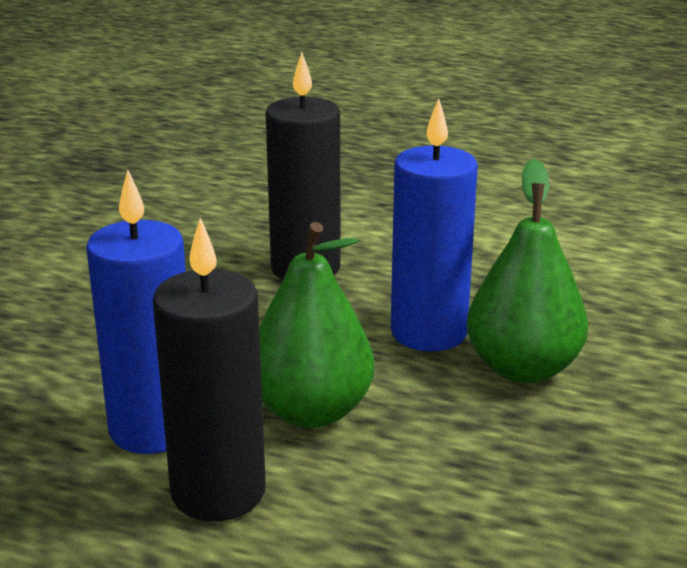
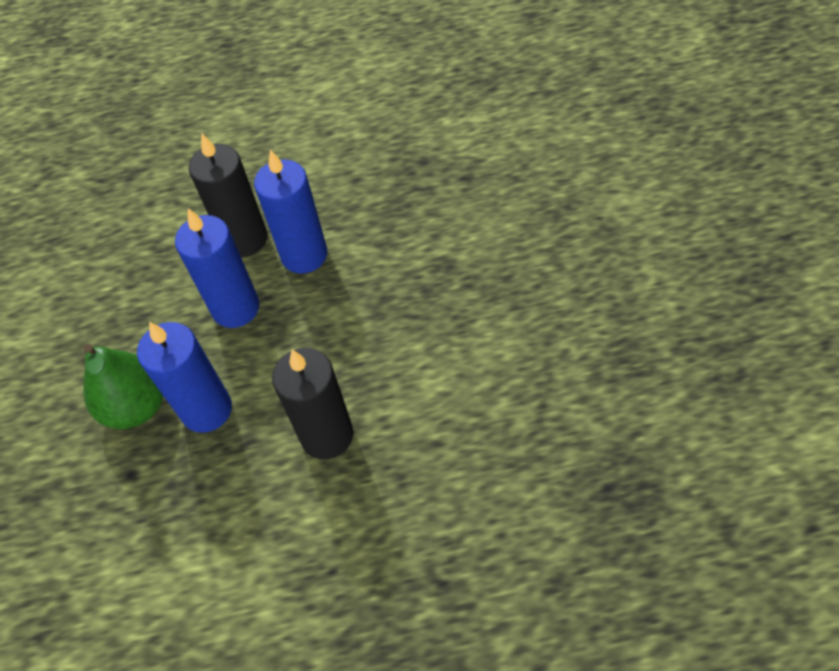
camera: 155 degrees right, 30 degrees up
(311, 411) = (235, 308): green pear -> blue candle

